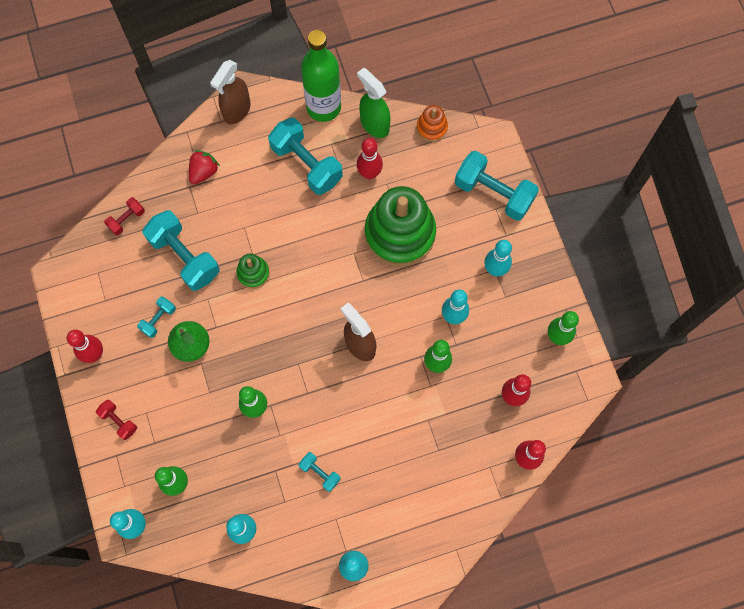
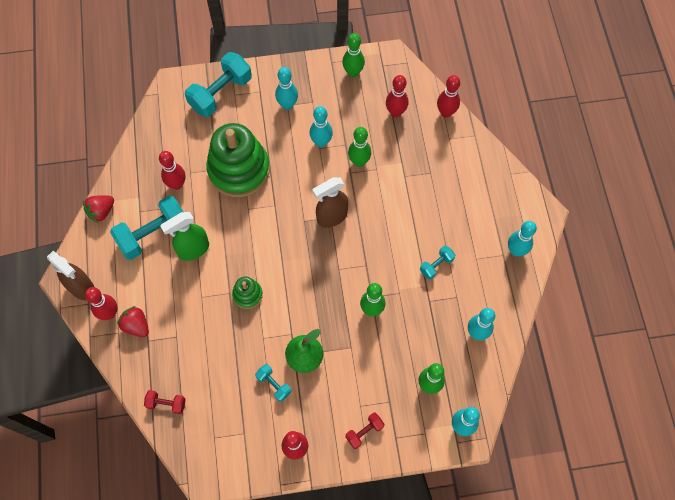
camera: 80 degrees left, 5 degrees down
(127, 220) = (166, 404): red dumbbell -> red dumbbell turned 45 degrees counterclockwise
(185, 257) = (217, 353): turquoise dumbbell -> none
(213, 143) = (109, 313): none -> red bowling pin
(323, 107) = (101, 212): green bottle -> red strawberry
(374, 124) = (131, 173): green spray bottle -> green spray bottle (193, 249)
(431, 128) = (148, 128): orange stacking toy -> none

